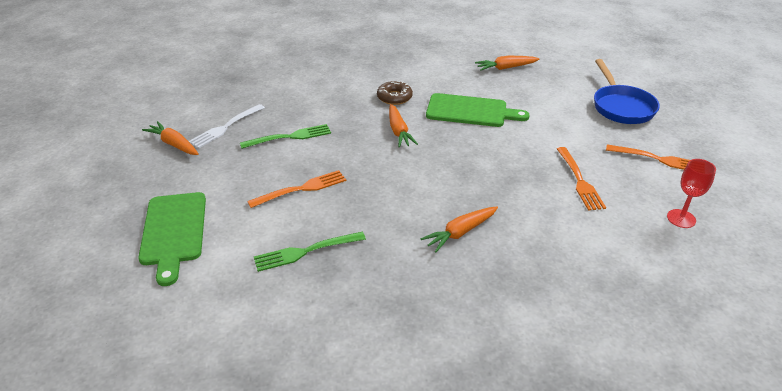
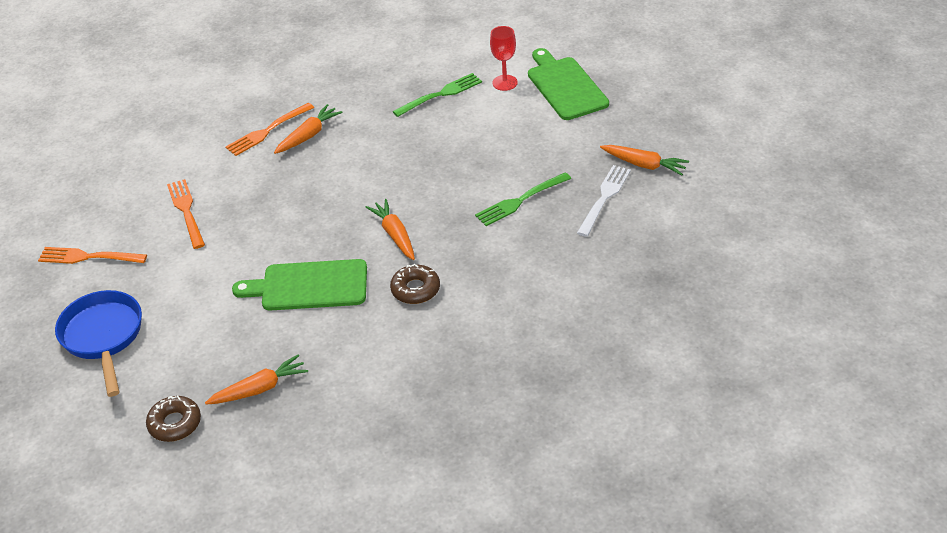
camera: 170 degrees right, 5 degrees up
(301, 189) = (473, 145): orange fork -> orange fork (267, 131)
(557, 61) = (175, 423): none -> brown donut
(681, 218) = (96, 189): red goblet -> red goblet (505, 83)

